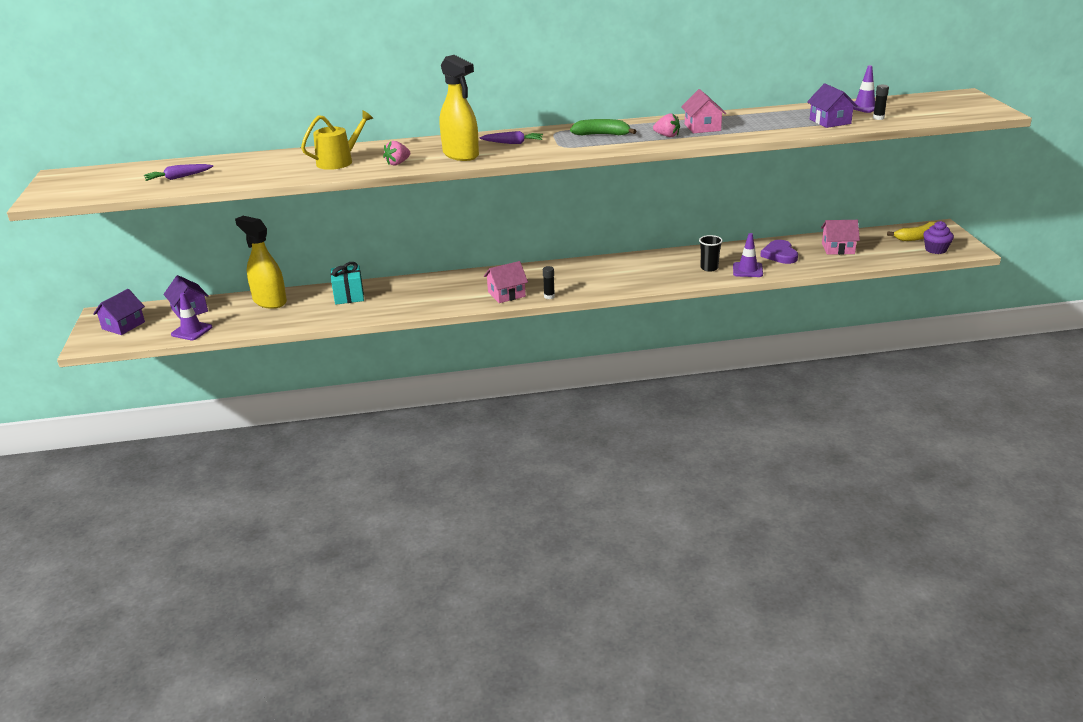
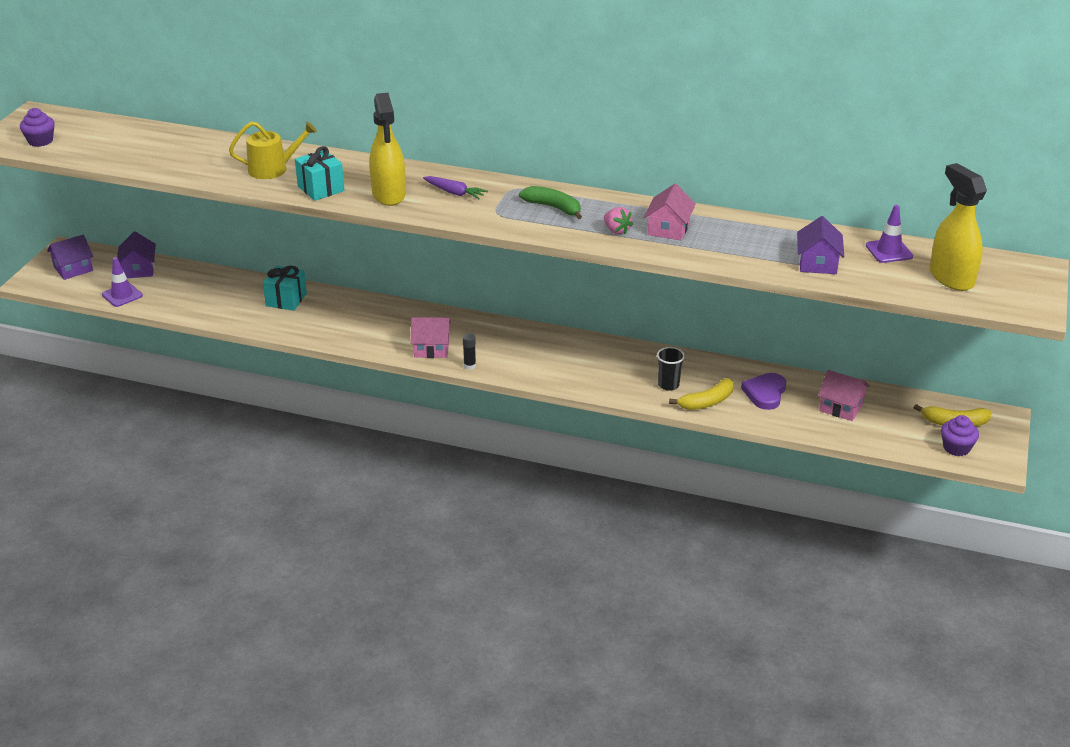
camera: 25 degrees right, 5 degrees up
(88, 190) = (40, 141): none -> purple cupcake
(178, 178) = (122, 148): purple carrot -> none
(269, 301) = (213, 282): yellow spray bottle -> yellow spray bottle (951, 278)
(398, 163) = (321, 189): pink strawberry -> turquoise gift
(747, 270) = (707, 402): purple traffic cone -> yellow banana
(878, 118) = (880, 275): black glue stick -> none

